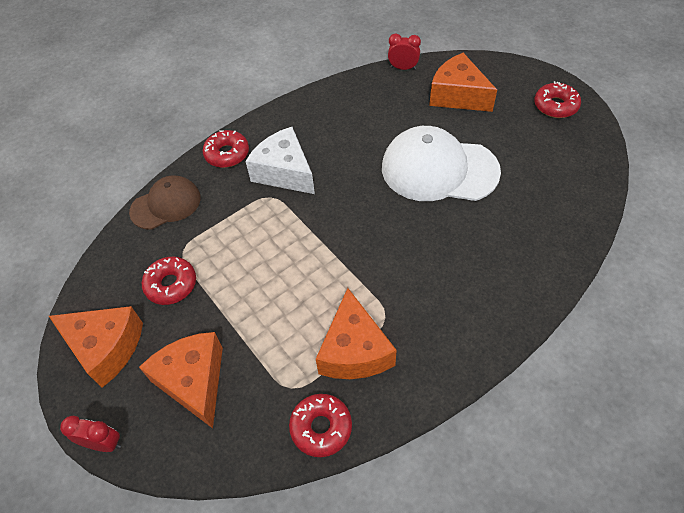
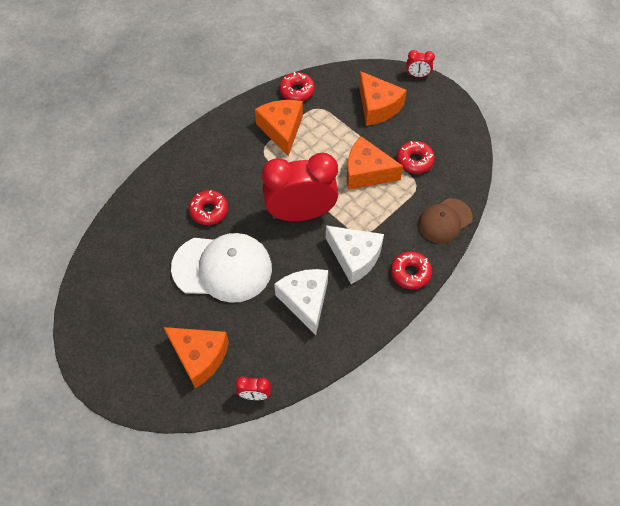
camera: 170 degrees right, 5 degrees up
(106, 348) = (440, 120): orange cheese -> orange cheese (366, 172)
(340, 224) = (300, 213): none -> red clock
(347, 134) = (305, 301): none -> white cheese
(555, 106) = (106, 348): red donut -> red donut (209, 211)

